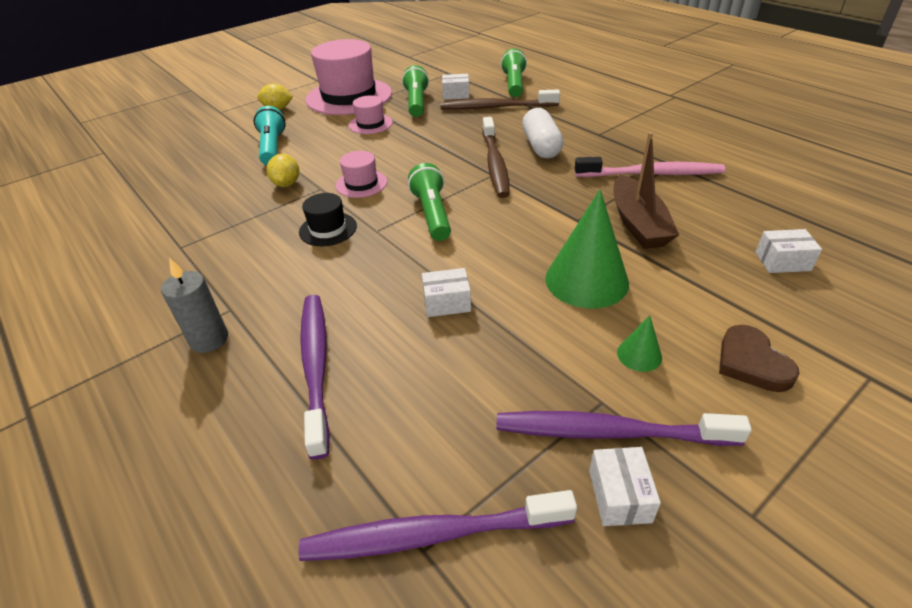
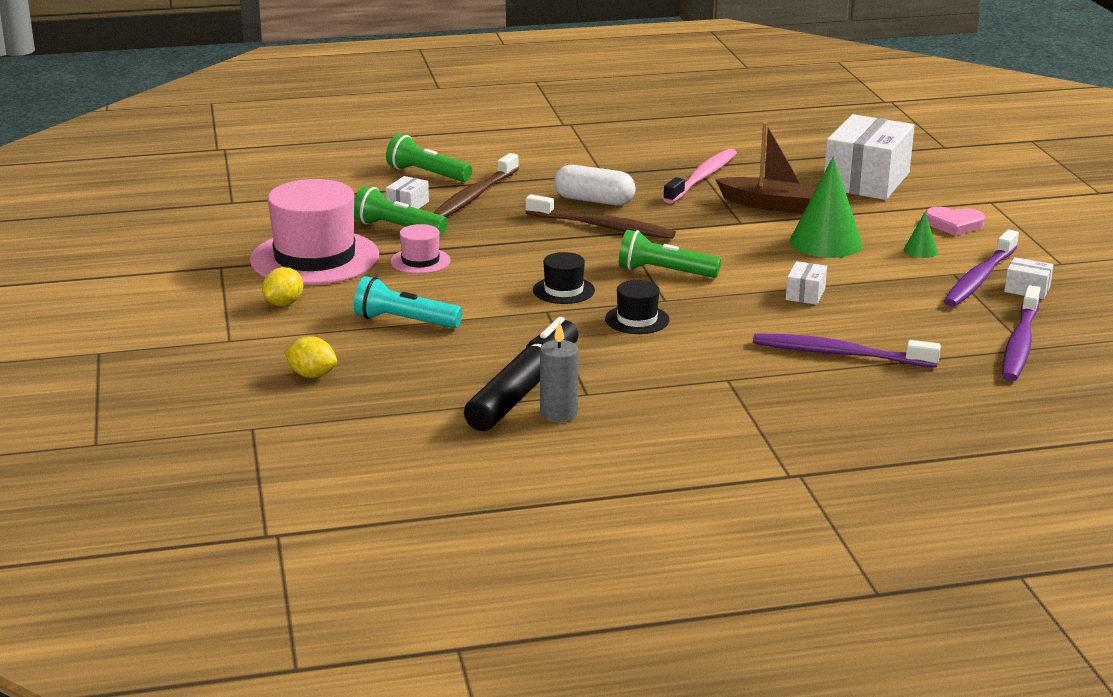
camera: 65 degrees left, 15 degrees down
(180, 219) = (524, 389): none -> black marker
(209, 339) = (765, 391): grey candle -> grey candle (558, 413)
(287, 184) = (513, 325): yellow lemon -> yellow lemon (312, 375)
(361, 184) = (563, 290): pink hat -> black hat
(751, 362) = (954, 224): brown heart -> pink heart
(782, 261) = (866, 181): white box -> white box, size x2.36

